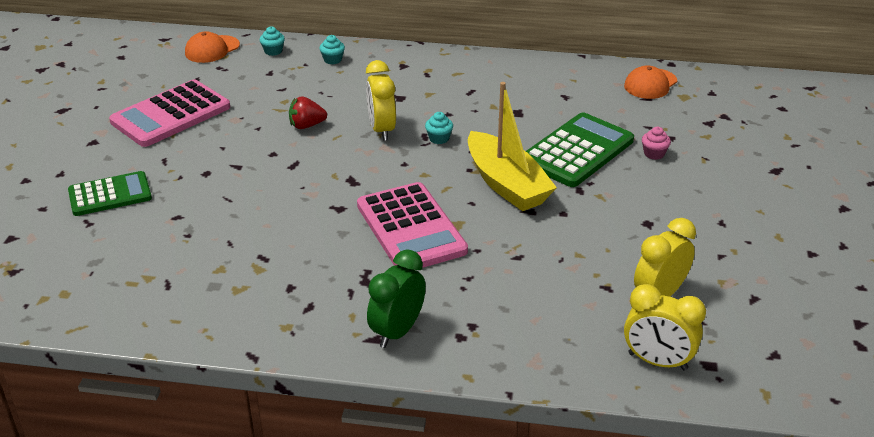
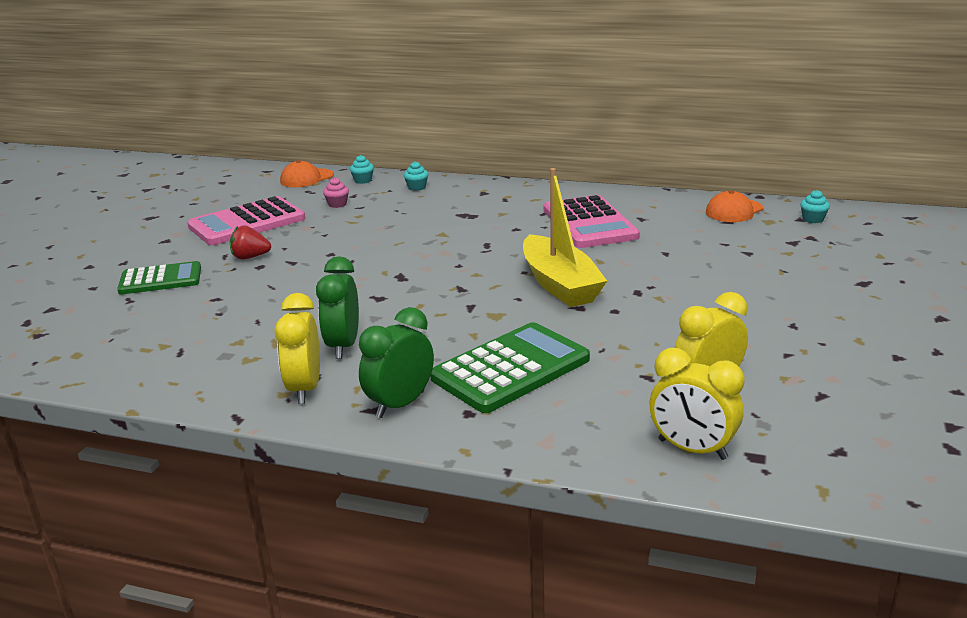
camera: 10 degrees right, 10 degrees down
(306, 125) = (372, 234): red strawberry -> red strawberry (250, 257)
(323, 268) = (343, 346): none -> green clock
(382, 130) = (445, 239): yellow clock -> yellow clock (305, 389)
(411, 228) = (447, 316): pink calculator -> pink calculator (589, 223)
(439, 138) = (500, 247): turquoise cupcake -> turquoise cupcake (813, 219)
(577, 151) = (643, 260): green calculator -> green calculator (510, 369)
(654, 154) = (726, 265): pink cupcake -> pink cupcake (337, 204)

